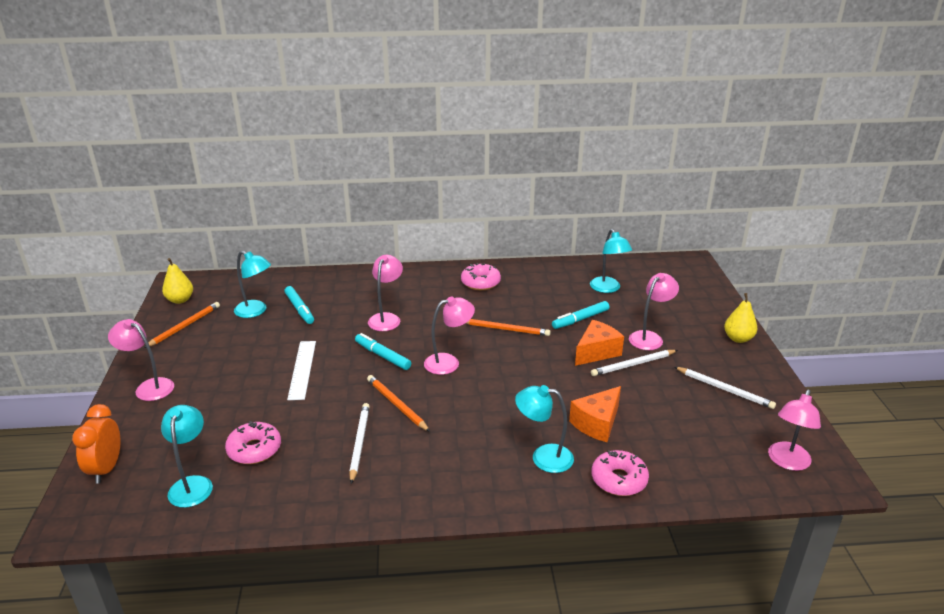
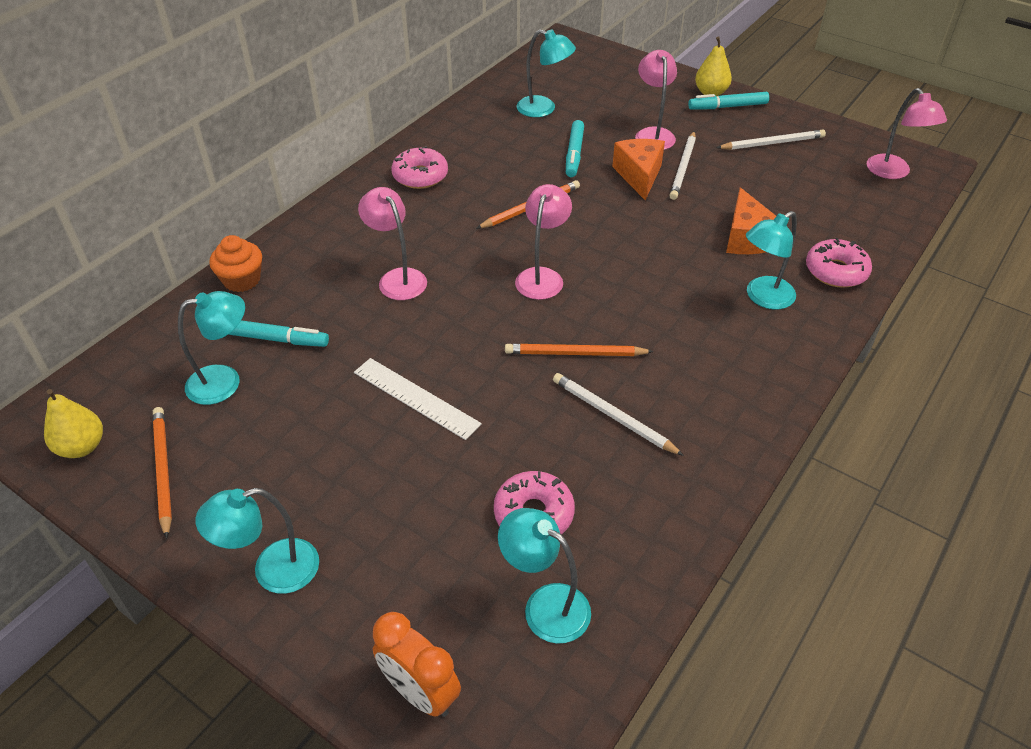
camera: 50 degrees left, 15 degrees up
(149, 387) = (272, 570): pink lamp -> turquoise lamp
(330, 278) = (242, 280): none -> orange cupcake
(382, 356) = (470, 319): turquoise marker -> turquoise marker (727, 107)

